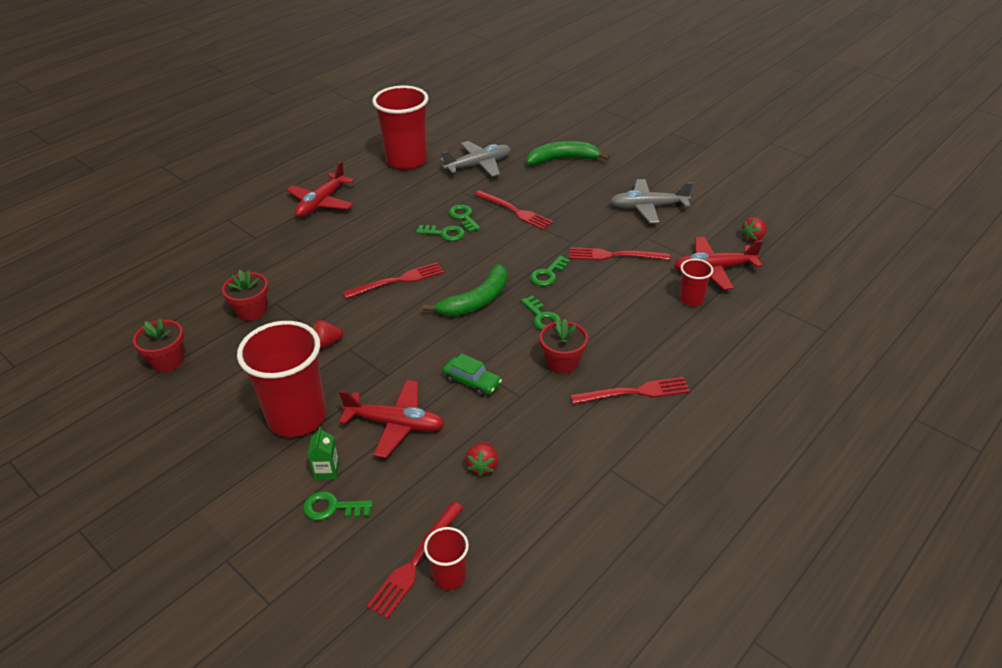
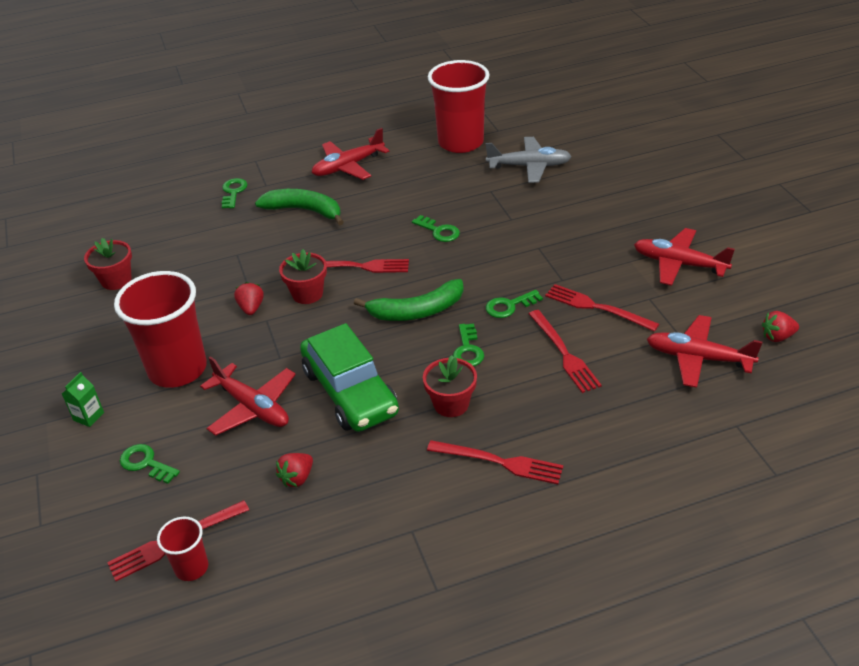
camera: 30 degrees right, 0 degrees up
(252, 311) = (213, 256): red flower pot -> red flower pot (307, 294)
(326, 343) = (251, 308): red strawberry -> red strawberry turned 75 degrees clockwise
(327, 470) = (165, 428): green carton -> green carton (88, 416)
(463, 217) = (471, 219): green key -> green key (233, 192)
(472, 382) = (350, 392): green car -> green car, size x2.08
(515, 211) = (528, 227): red fork -> red fork (564, 353)
(562, 159) = (625, 183): green banana -> green banana (304, 210)
(648, 207) = (679, 264): grey plane -> red plane
(691, 299) = (643, 384): red cup -> none

